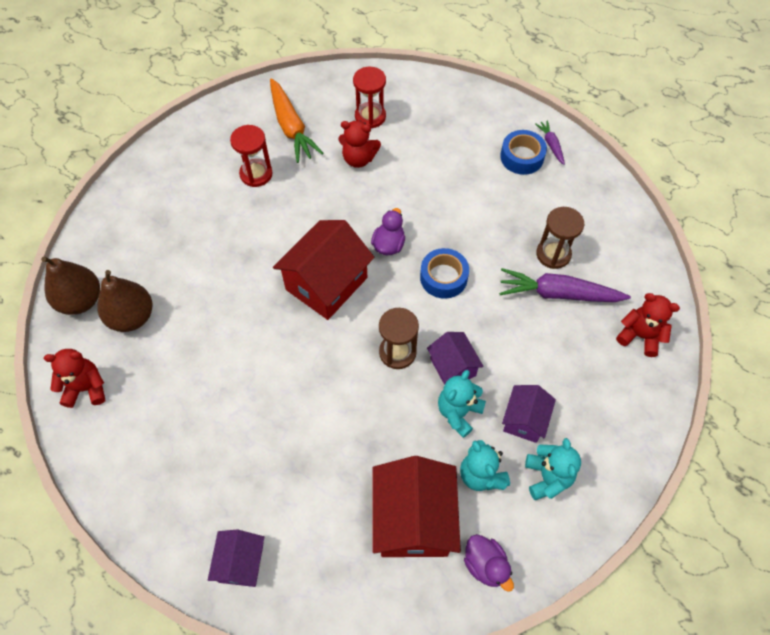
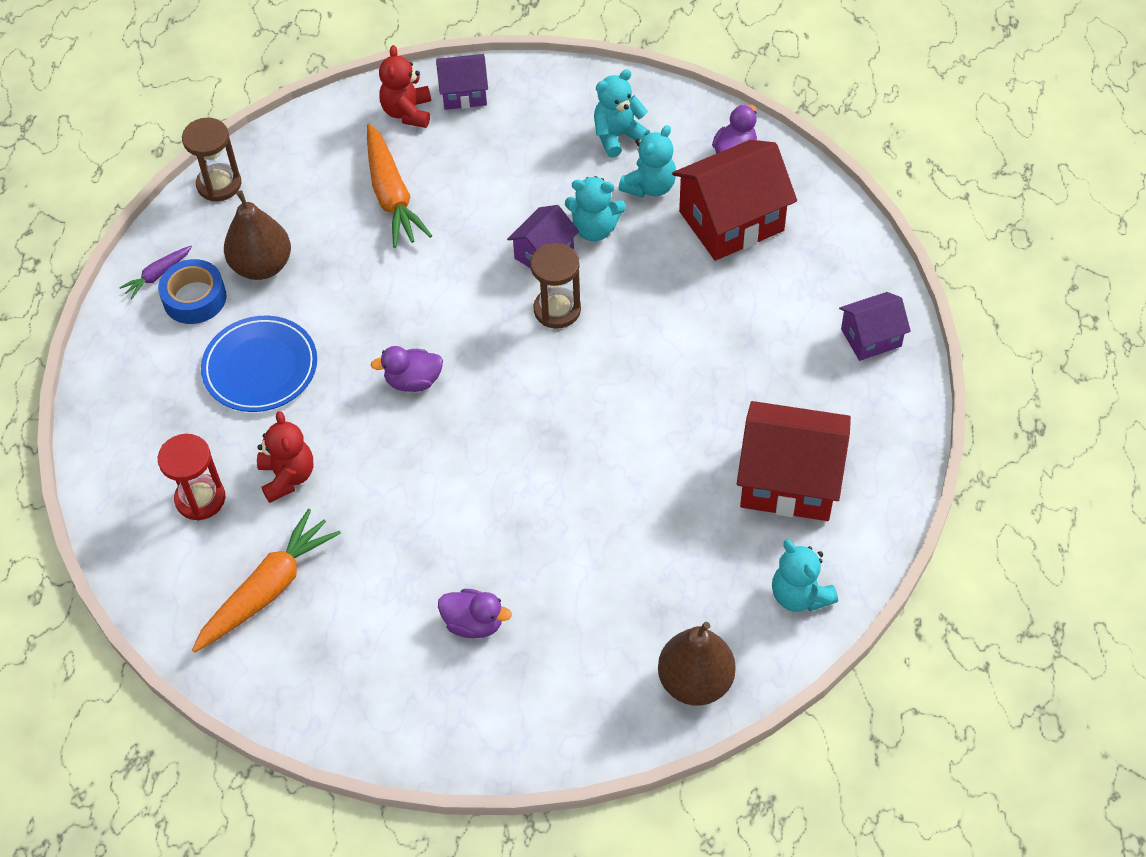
camera: 115 degrees left, 5 degrees down
(86, 388) = (799, 595): red teddy bear -> turquoise teddy bear
(132, 317) = (680, 605): brown pear -> brown pear (262, 266)
(201, 209) = (474, 623): none -> purple duck
(256, 174) = (378, 588): red hourglass -> none
(326, 283) = (507, 420): red house -> red house (789, 481)
(443, 277) = (430, 307): blue tape -> none
(447, 172) = (260, 367): none -> blue plate
(524, 420) = (568, 173): purple house -> purple house (464, 93)
(553, 254) = (337, 217): brown hourglass -> brown hourglass (219, 184)
(558, 294) = (392, 195): purple carrot -> orange carrot

